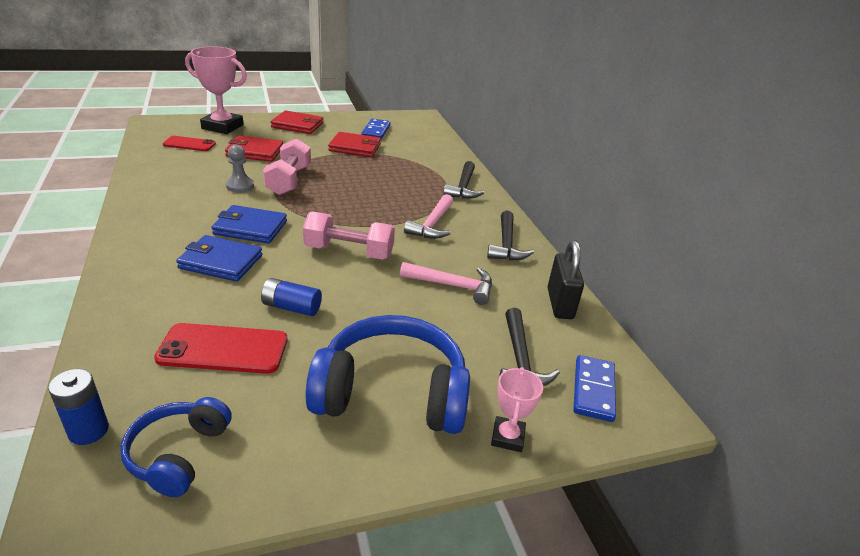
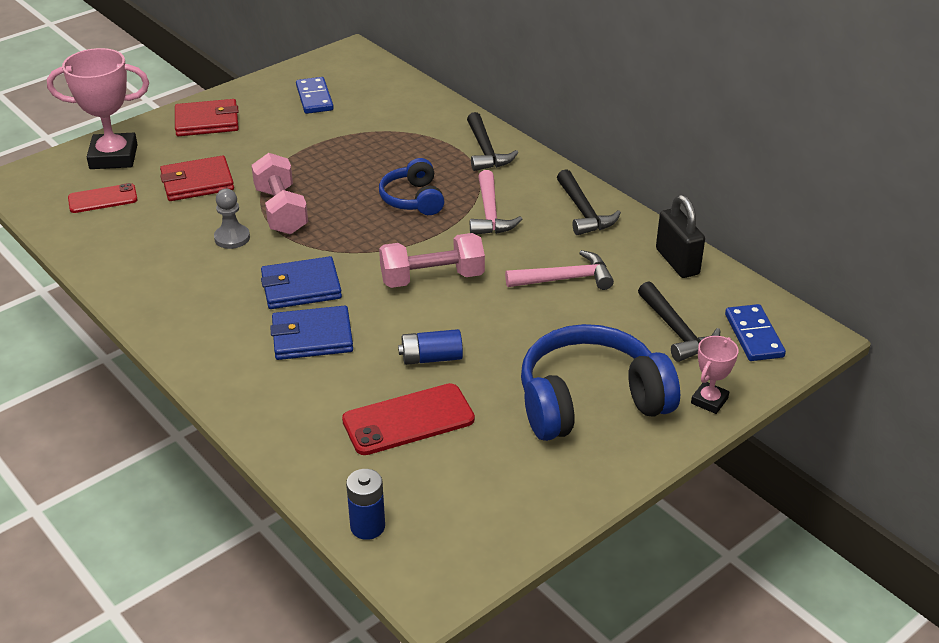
camera: 20 degrees left, 5 degrees up
(179, 454) = (461, 513): blue headphones -> blue headphones (413, 199)
(355, 147) = (312, 134): red wallet -> none
(507, 437) = (709, 401): pink trophy -> pink trophy turned 45 degrees clockwise

